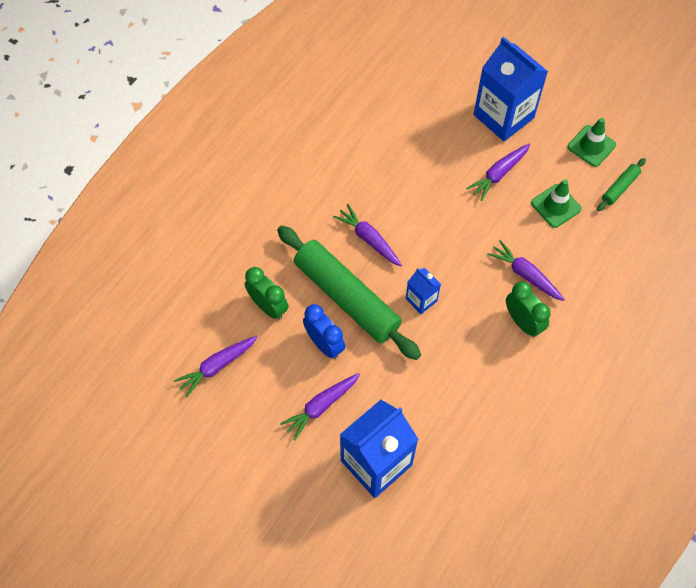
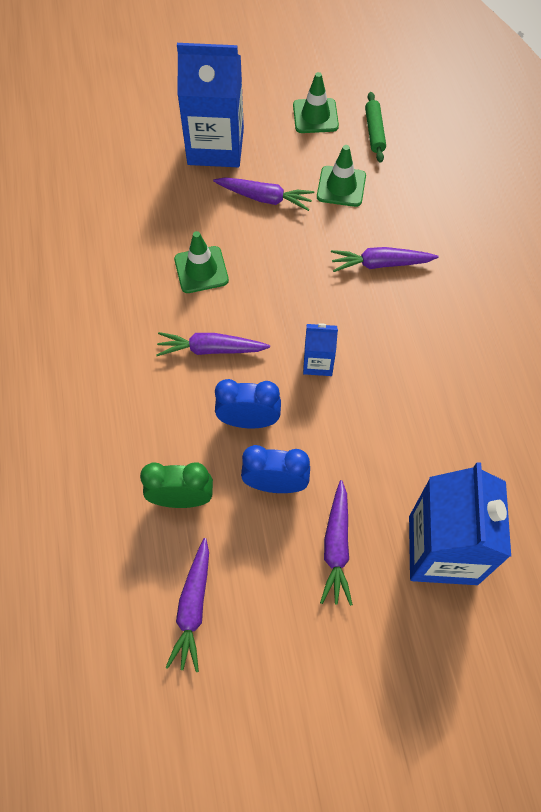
camera: 45 degrees left, 0 degrees up
(347, 297) = (248, 421): green rolling pin -> blue clock
(412, 187) = (201, 270): none -> green traffic cone
(498, 174) = (265, 198): purple carrot -> purple carrot turned 75 degrees counterclockwise
(522, 322) = (423, 306): green clock -> none

